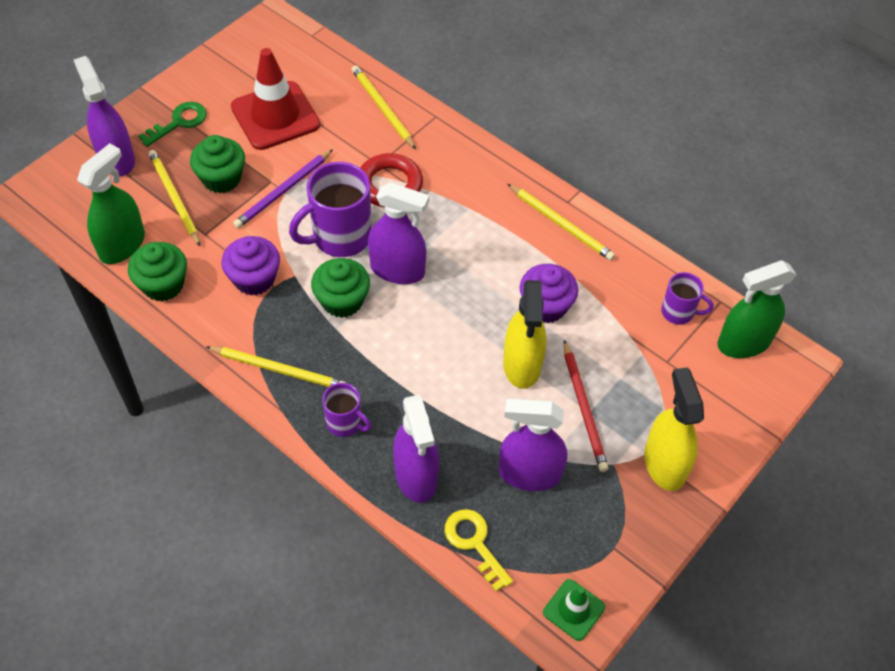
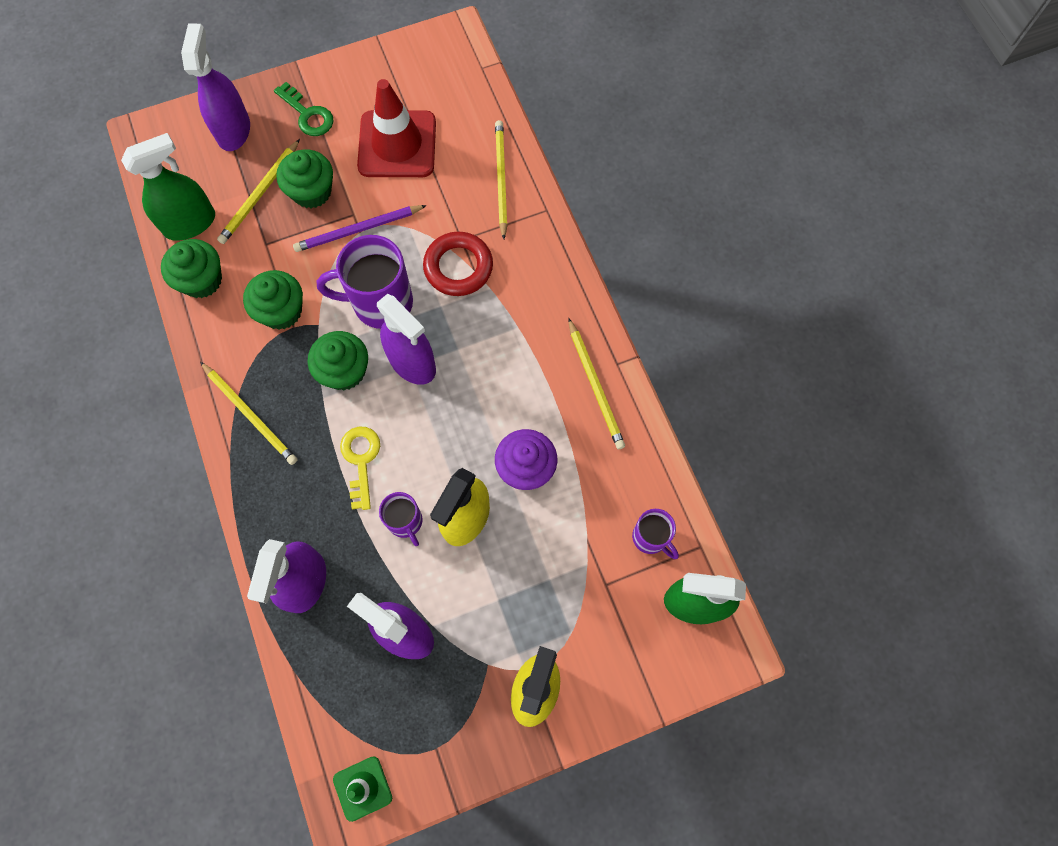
camera: 30 degrees right, 15 degrees up
(174, 198) = (260, 194): yellow pencil -> yellow pencil turned 150 degrees counterclockwise
(179, 122) = (307, 114): green key -> green key turned 60 degrees clockwise
(254, 279) = (281, 311): purple cupcake -> green cupcake
(345, 423) = (275, 497): purple mug -> purple mug (405, 522)
(474, 543) = (316, 676): yellow key -> yellow key (361, 461)
(584, 408) = (495, 593): red pencil -> none

